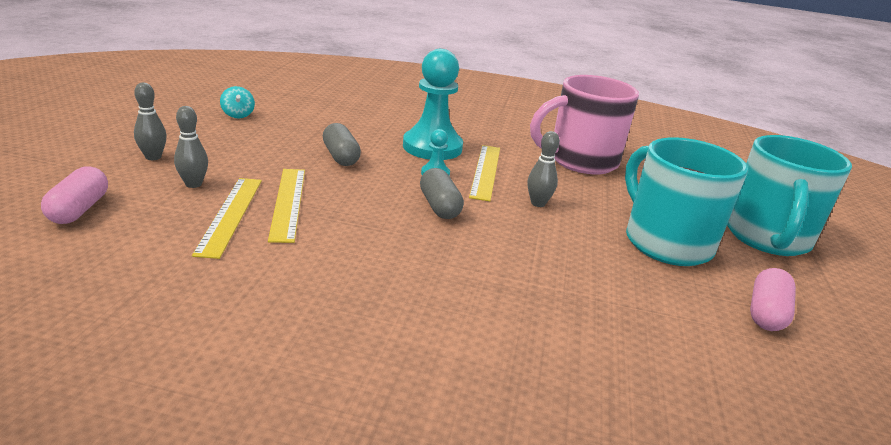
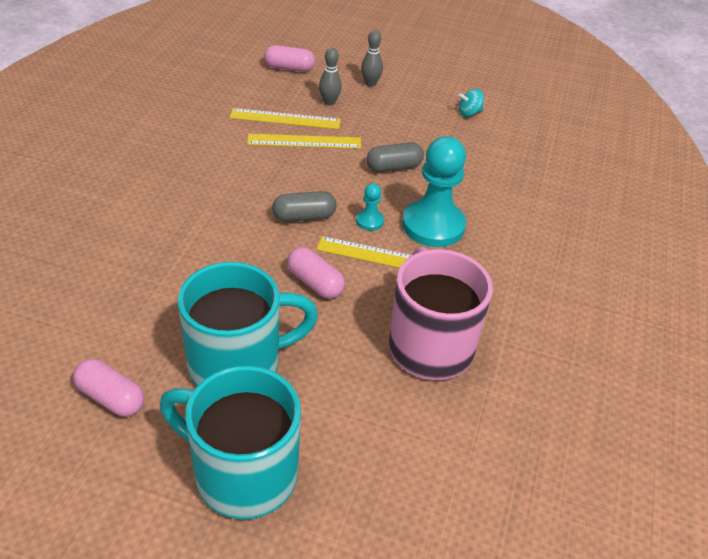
camera: 95 degrees right, 15 degrees up
(538, 203) = (315, 283): grey bowling pin -> pink capsule

